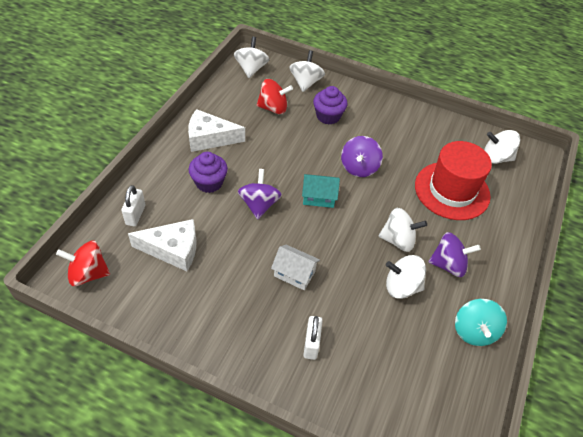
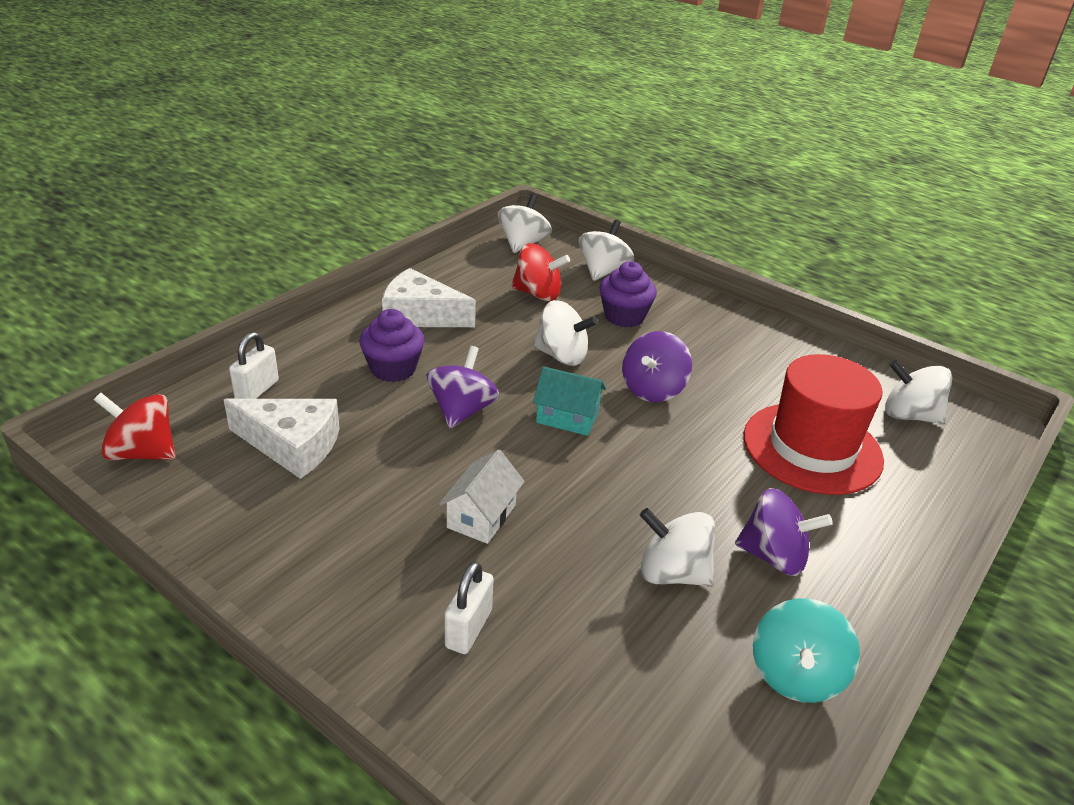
camera: 15 degrees right, 15 degrees down
(294, 274) = (481, 516): white house -> white house turned 75 degrees clockwise
(398, 240) = (688, 502): white spinning top -> white spinning top (561, 356)

